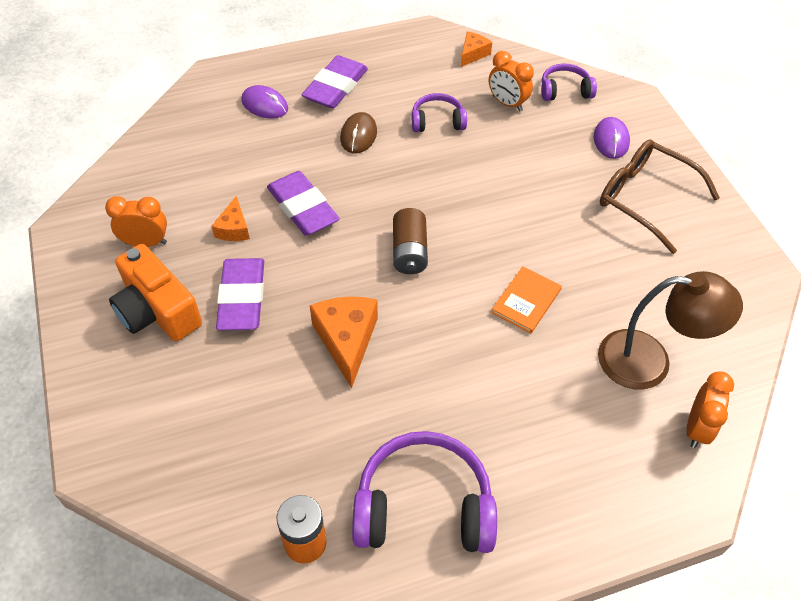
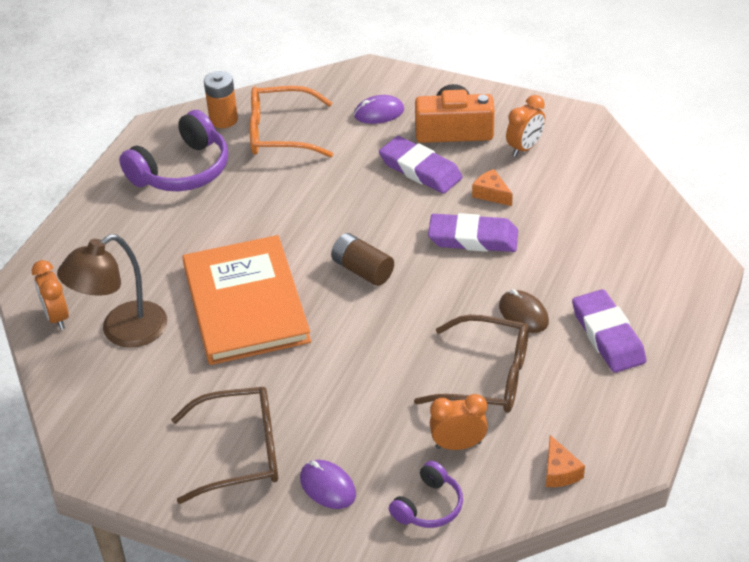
camera: 135 degrees right, 10 degrees down
(264, 105) = (626, 276): purple mouse -> purple mouse (379, 113)
(282, 460) = (280, 133): none -> orange glasses
(346, 340) = (327, 198): orange cheese -> none
(437, 121) = (487, 377): purple headphones -> brown glasses
(526, 301) = (245, 303): orange book -> orange book, size x2.38

